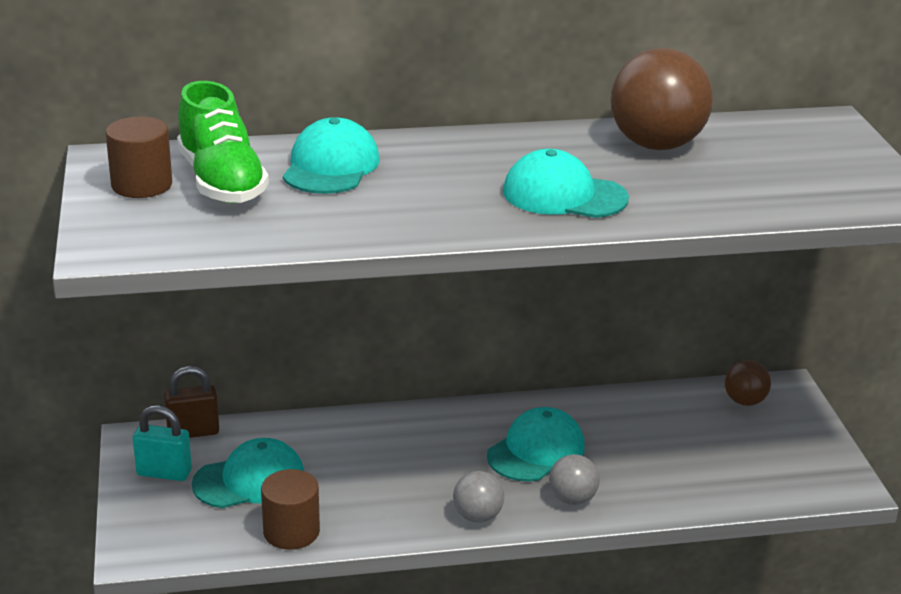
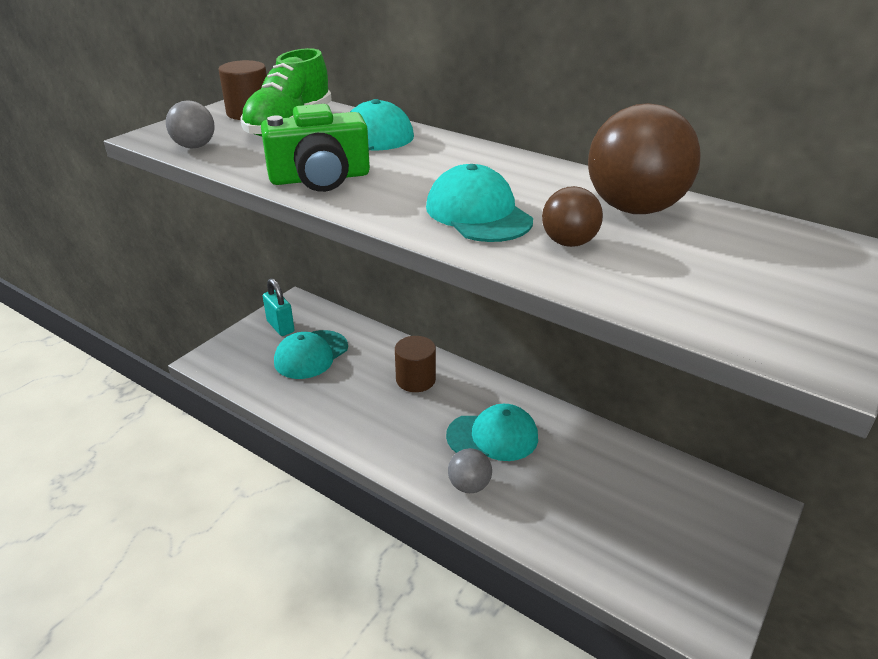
camera: 45 degrees right, 5 degrees up
(193, 432) = (325, 313): brown padlock -> none
(249, 480) = (311, 355): turquoise cap -> turquoise cap turned 105 degrees clockwise
(291, 531) = (286, 397): brown cylinder -> brown cylinder (415, 379)
(378, 220) = (320, 178): none -> green camera
(477, 516) = (394, 456): grey ball -> grey ball (195, 146)
(744, 401) = (706, 497): brown ball -> brown ball (568, 243)

